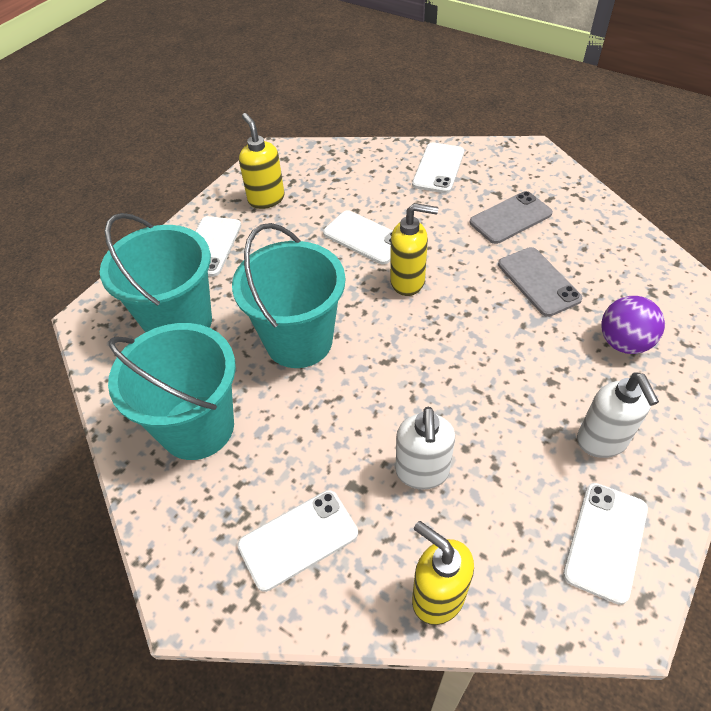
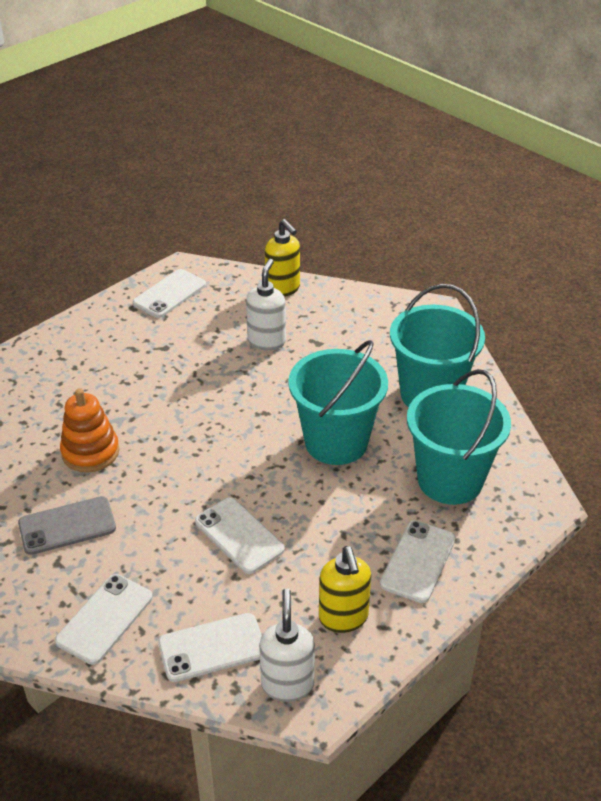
camera: 170 degrees left, 10 degrees down
(298, 539) = (361, 324): white phone -> white phone (212, 648)
(408, 282) = (214, 476): yellow soap dispenser -> none
(538, 281) = (90, 452): grey phone -> orange stacking toy
(602, 441) = (132, 336): white soap dispenser -> white soap dispenser (287, 684)
(623, 342) = (61, 390): purple ball -> none

